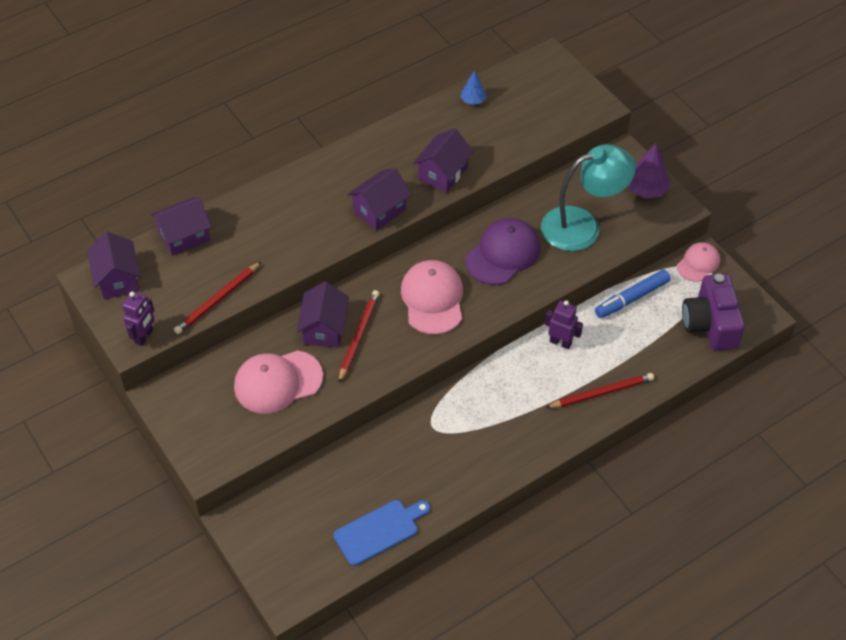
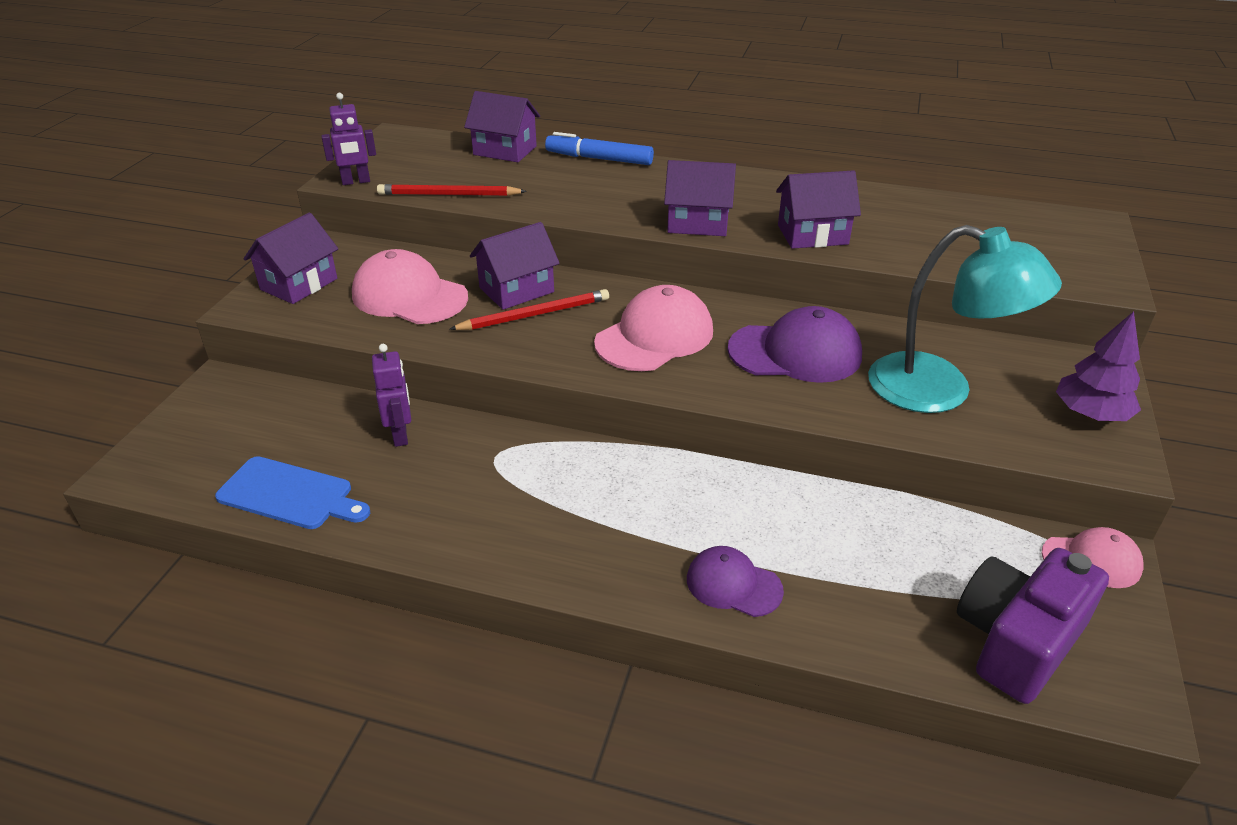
camera: 50 degrees right, 15 degrees down
(118, 279) = (411, 145): purple house -> purple house (299, 284)
(473, 100) = (941, 207): blue tree -> none
(560, 342) = (760, 496): purple robot -> purple robot (401, 435)
(601, 392) = (733, 584): red pencil -> purple cap
(632, 298) = (927, 525): blue marker -> blue marker (599, 159)

